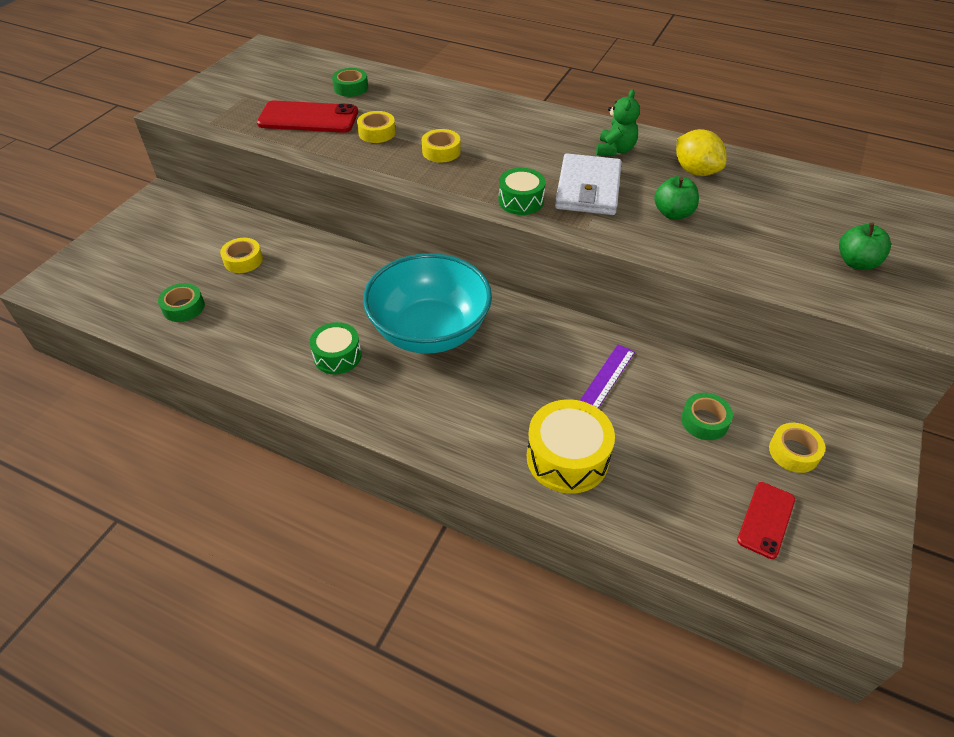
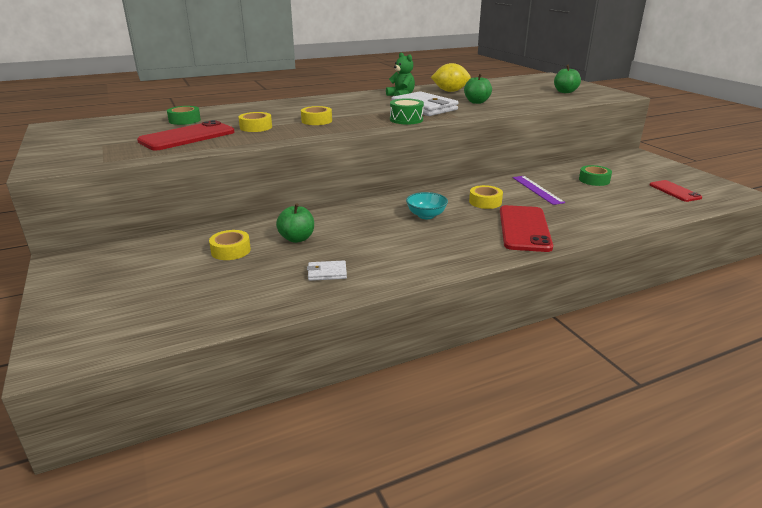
camera: 50 degrees left, 20 degrees down
(183, 307) = (239, 292): green tape -> none
(252, 334) = (327, 273): none -> white wallet
(298, 281) = (297, 238): none -> green apple
(337, 356) = (403, 250): green drum -> none
(430, 331) = (426, 215): turquoise bowl -> turquoise bowl, size x0.42
(473, 418) = (524, 228): none -> red phone
(567, 458) = (586, 216): yellow drum -> none
(793, 452) = (635, 172): yellow tape -> yellow tape (485, 202)

